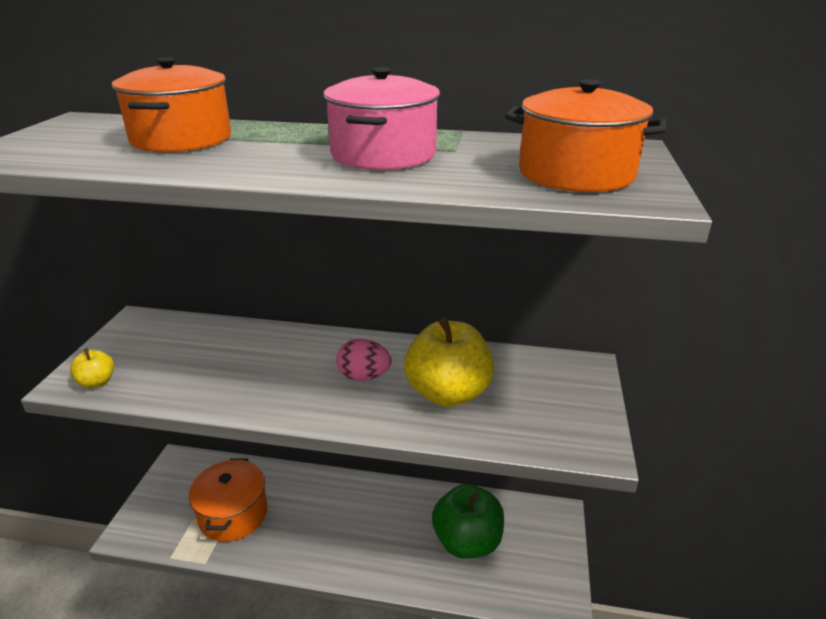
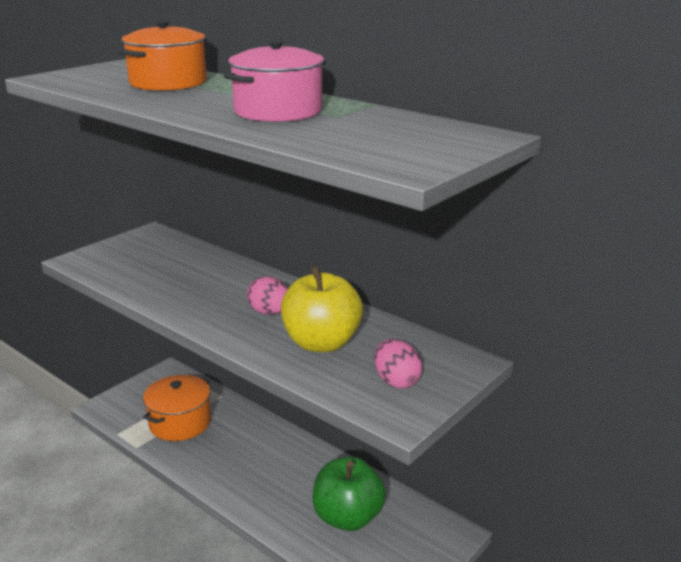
camera: 30 degrees right, 5 degrees down
(97, 382) = (91, 264): yellow apple -> none
(553, 409) = (396, 381): none -> pink egg
(576, 173) = (392, 145): orange pot -> none

